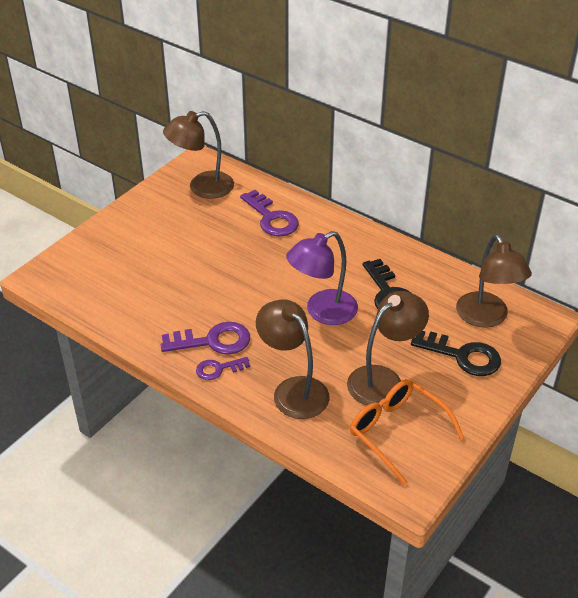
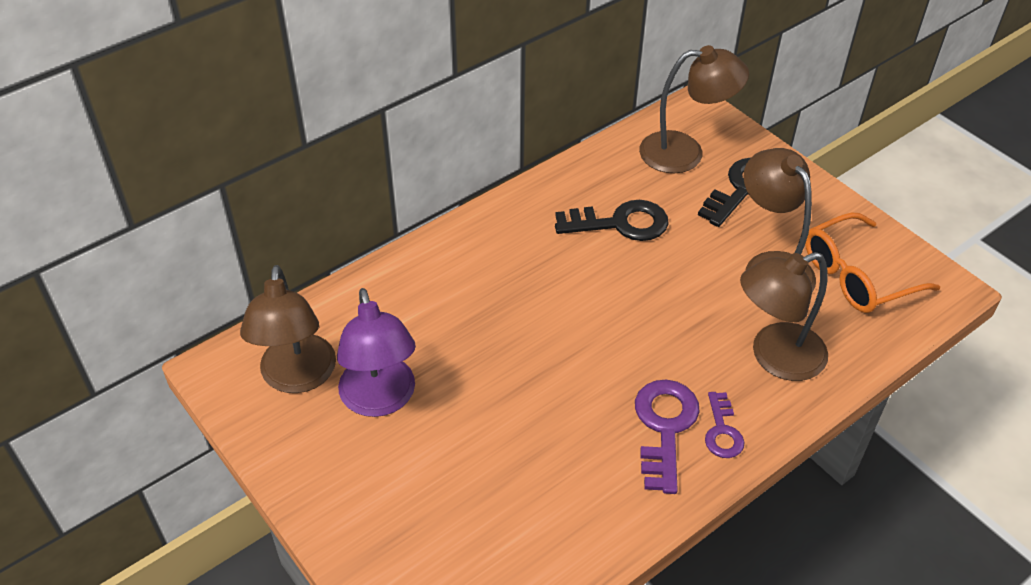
camera: 75 degrees left, 5 degrees up
(271, 218) = (415, 307): purple key -> none
(322, 312) = (635, 295): purple lamp -> purple lamp (380, 400)

